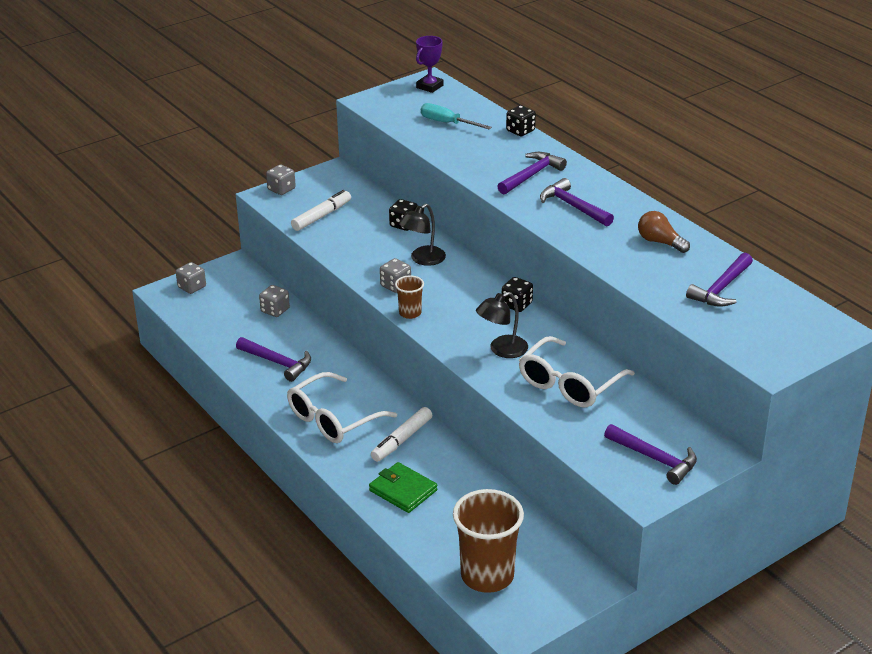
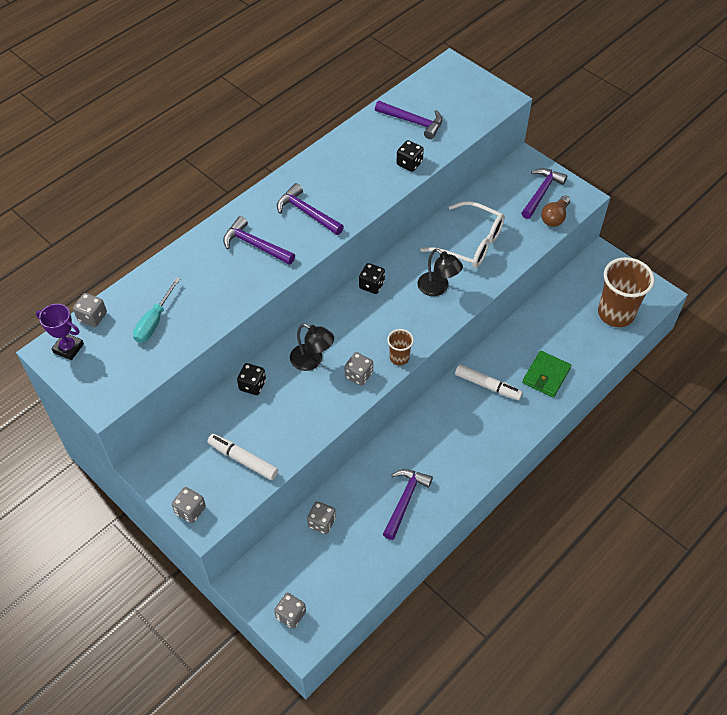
camera: 100 degrees left, 20 degrees up
(333, 419) = (474, 439): white glasses -> none
(461, 96) = (92, 317): none -> grey dice
(520, 131) = (168, 261): black dice -> black dice (409, 163)
(573, 206) = (307, 213): purple hammer -> purple hammer turned 90 degrees clockwise
(660, 242) = (354, 157): brown light bulb -> brown light bulb (555, 217)

